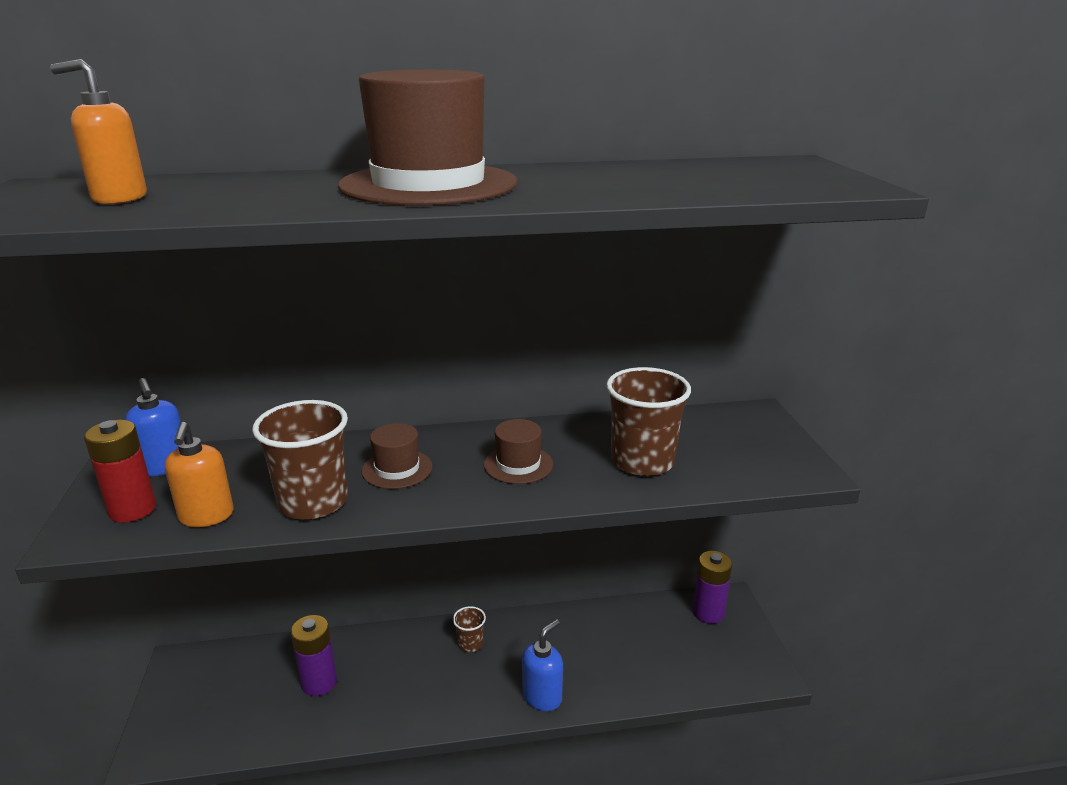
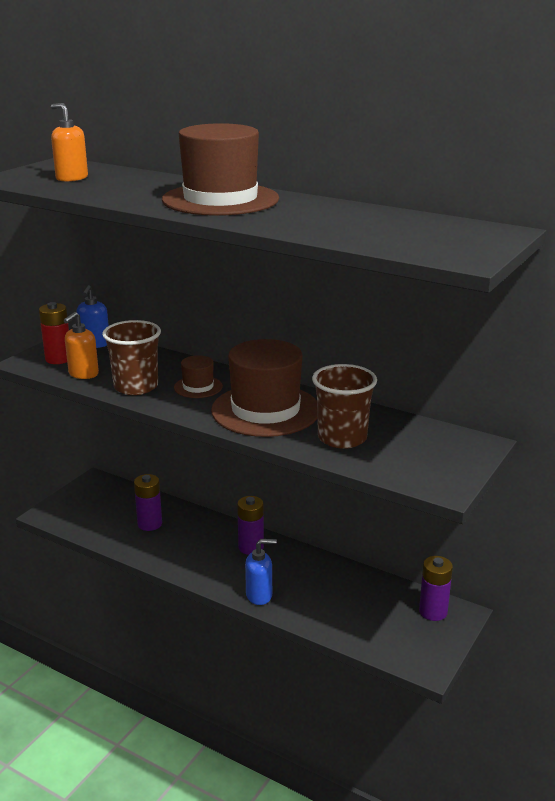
camera: 40 degrees right, 0 degrees up
(470, 644) = (251, 547): brown cup -> purple battery
(518, 464) = (265, 410): brown hat -> brown hat, size x2.13

